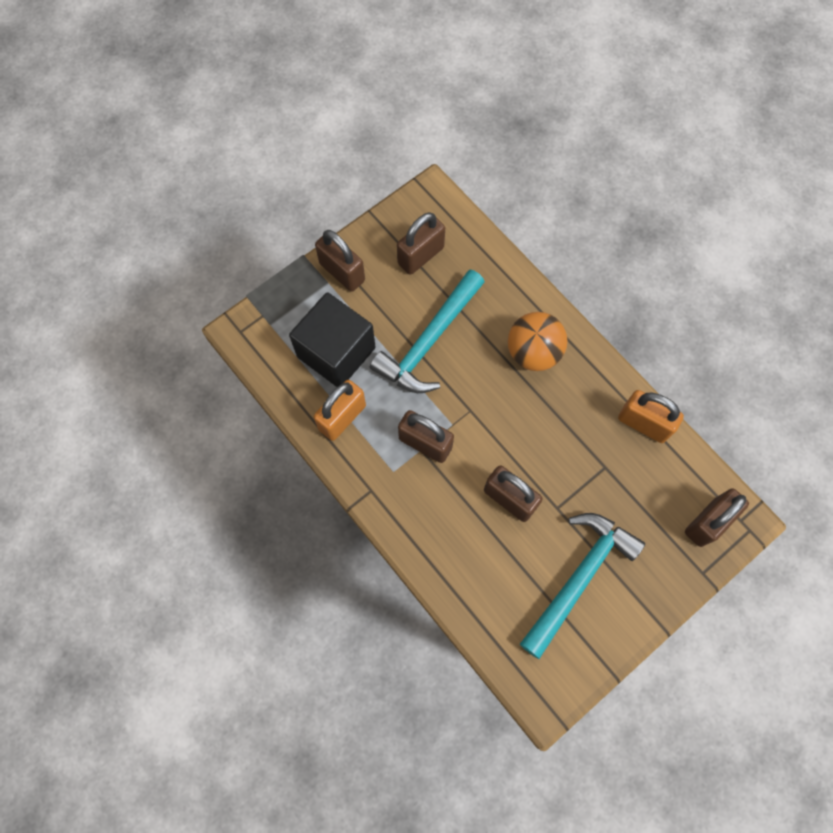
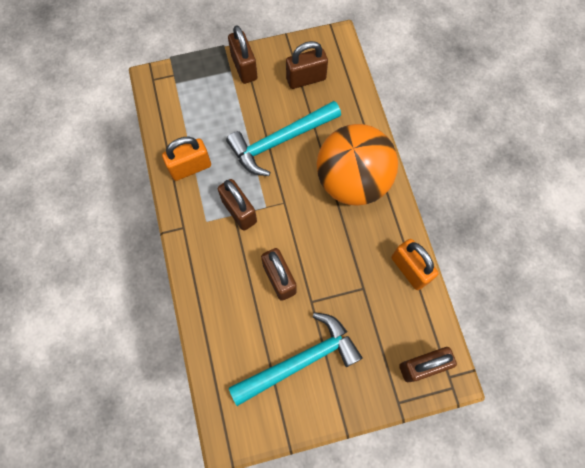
camera: 25 degrees right, 0 degrees up
(336, 352) = (210, 121): black cube -> none
(533, 352) = (352, 181): orange ball -> orange ball, size x1.62

